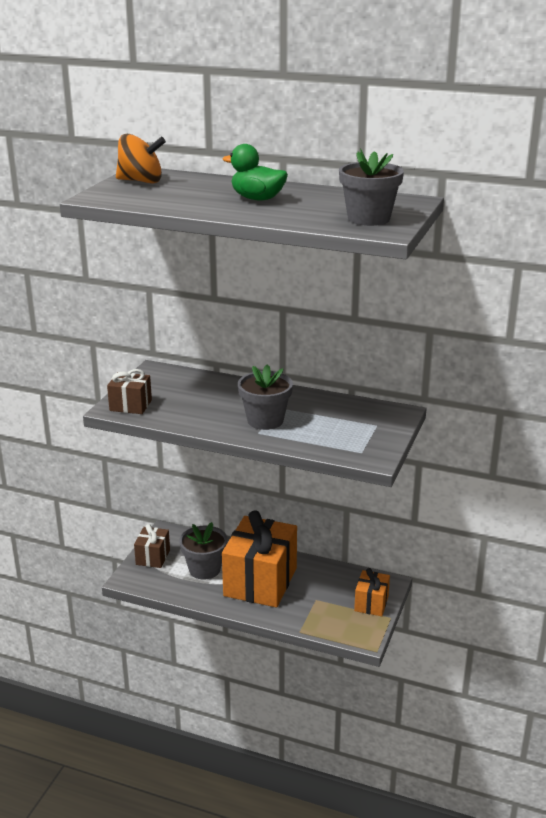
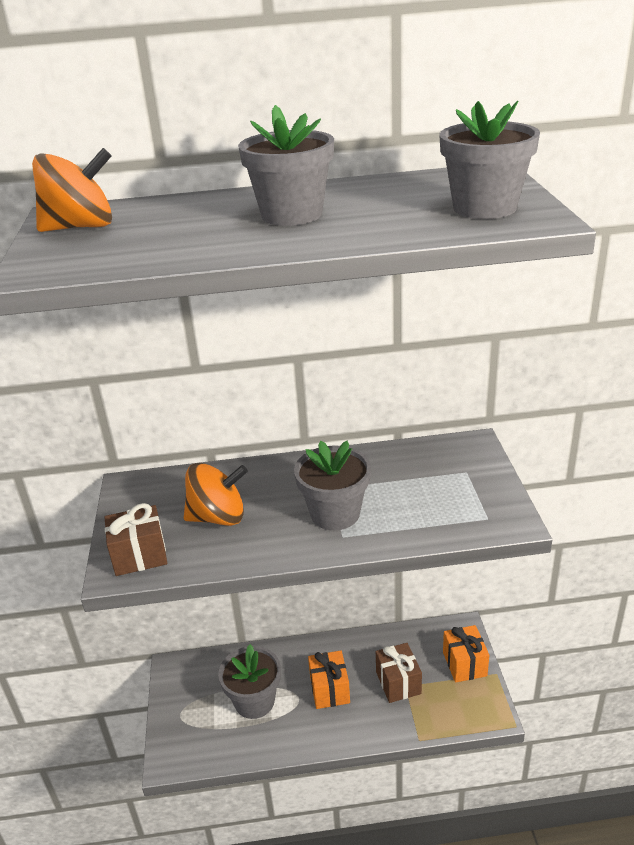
camera: 25 degrees left, 5 degrees up
(153, 557) = (181, 711): brown gift -> brown gift (398, 683)
(192, 401) = (218, 517): none -> orange spinning top
(257, 199) = (292, 215): green duck -> grey flower pot
(260, 582) = (329, 690): orange gift -> orange gift, size x0.49

